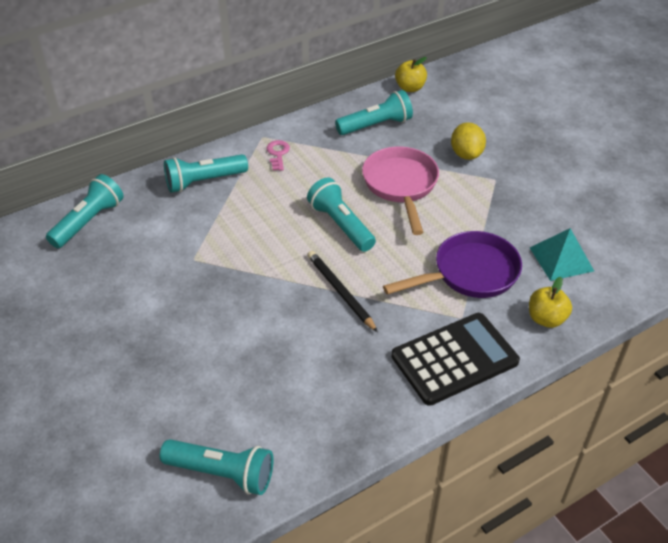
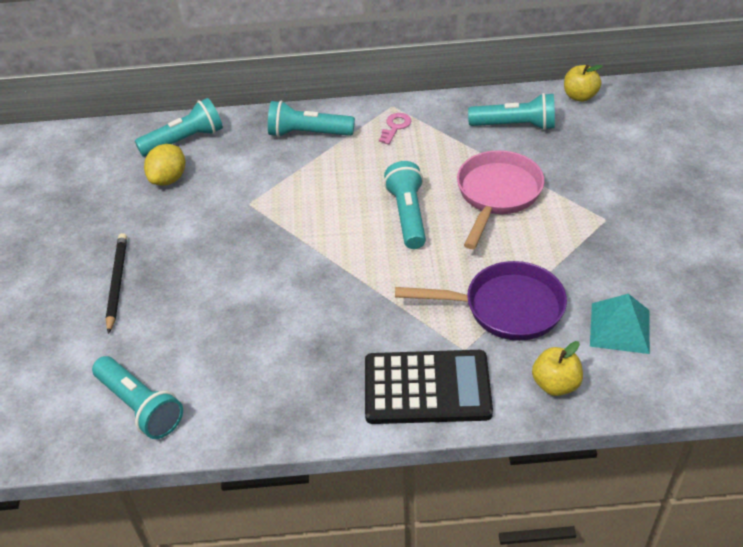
camera: 30 degrees right, 0 degrees up
(340, 292) = (361, 280): black pencil -> black pencil (117, 283)
(466, 154) = (592, 183): yellow lemon -> yellow lemon (169, 179)

